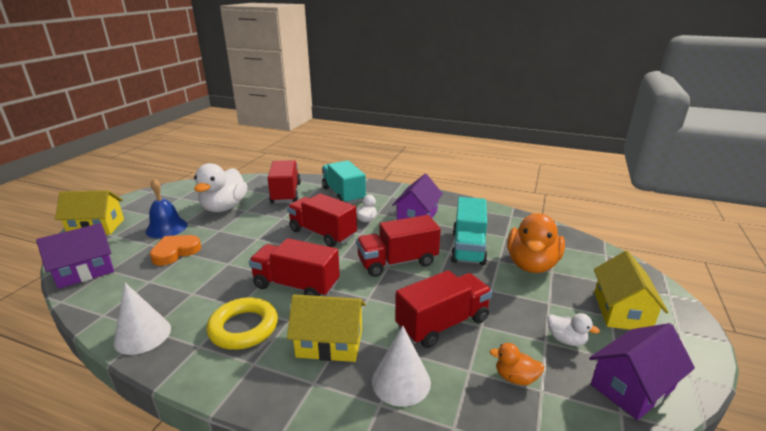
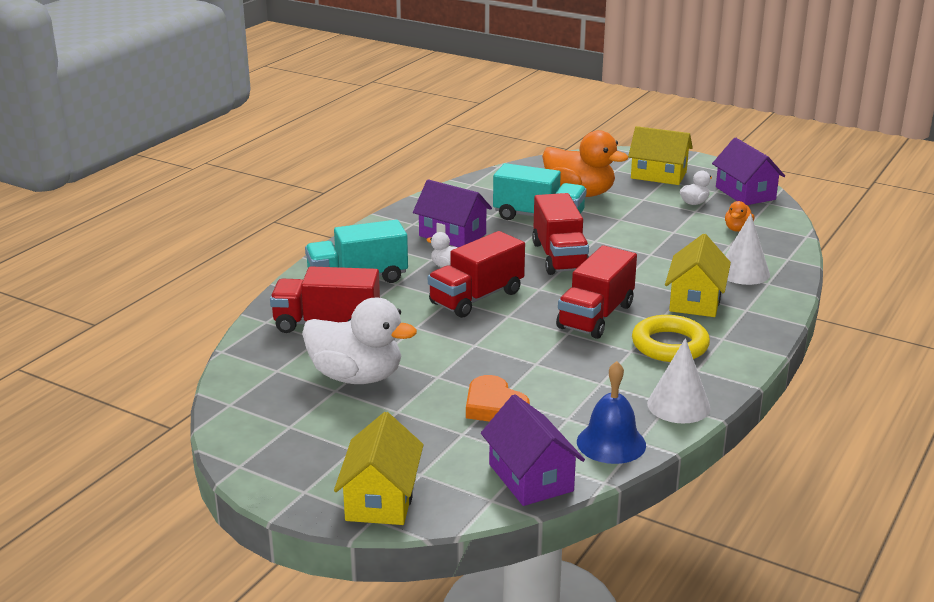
camera: 80 degrees left, 0 degrees up
(166, 228) = (411, 424): blue bell -> blue bell (611, 443)
(442, 324) = (670, 247): red truck -> none

